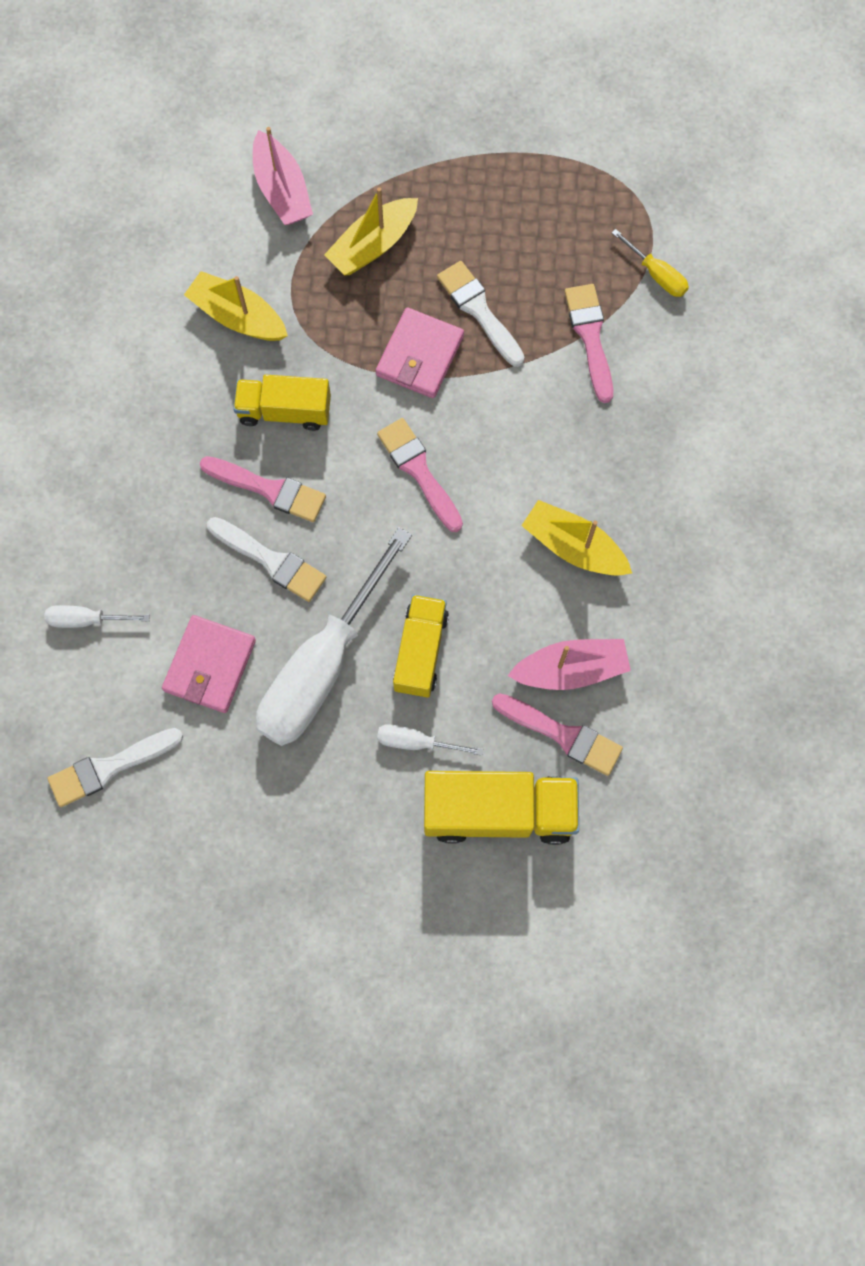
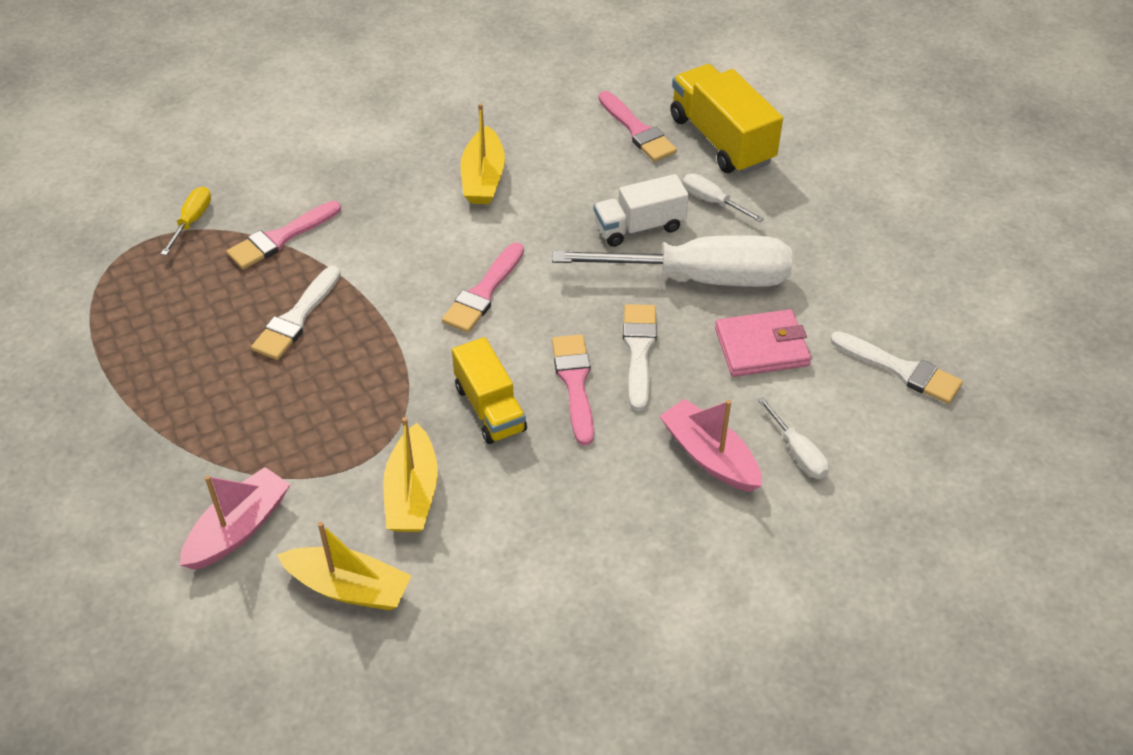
camera: 120 degrees left, 25 degrees down
(373, 245) = (267, 423): yellow boat -> yellow boat (348, 587)
(415, 742) = (711, 201): white screwdriver -> white screwdriver turned 150 degrees clockwise
(419, 356) = (369, 339): pink wallet -> none
(420, 651) = (639, 227): yellow truck -> white truck
(562, 735) = (637, 130): pink brush -> pink brush turned 150 degrees clockwise
(570, 669) = (584, 144): pink boat -> pink boat (710, 456)

